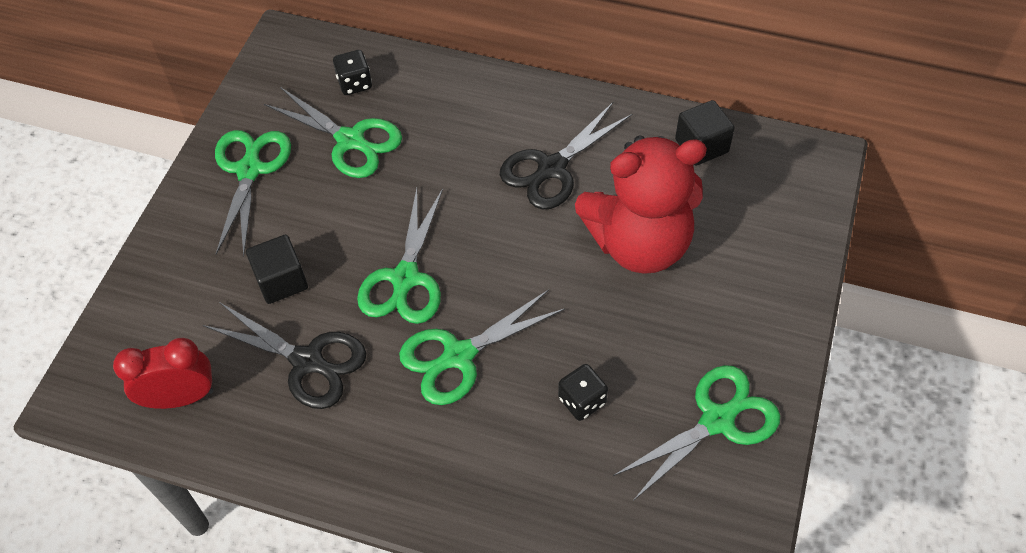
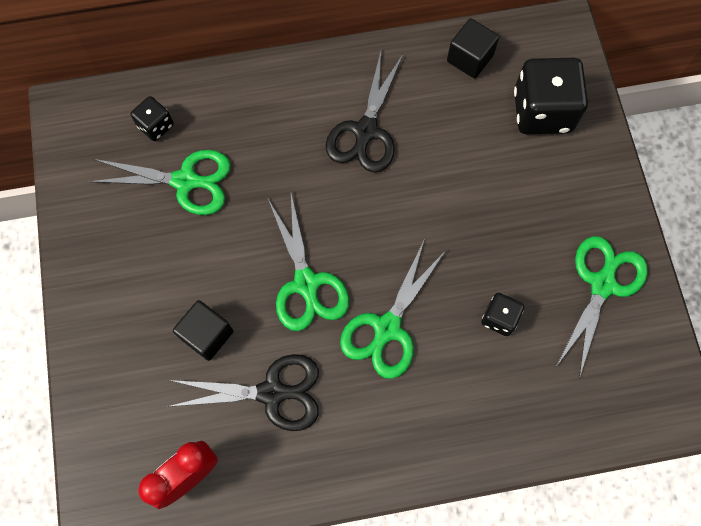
camera: 30 degrees left, 15 degrees up
(249, 169) = (115, 248): green scissors -> none
(639, 243) = (469, 166): red teddy bear -> none
(751, 225) = (542, 111): none -> black dice

